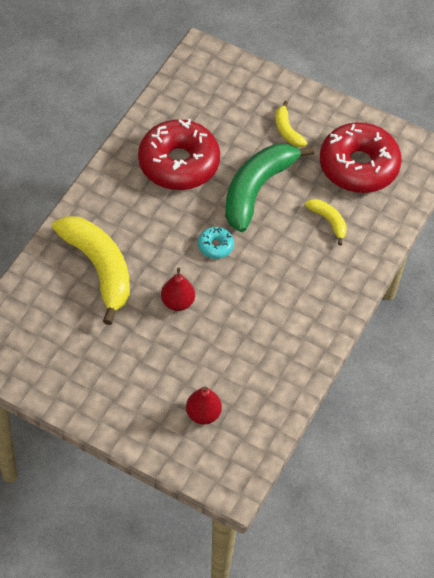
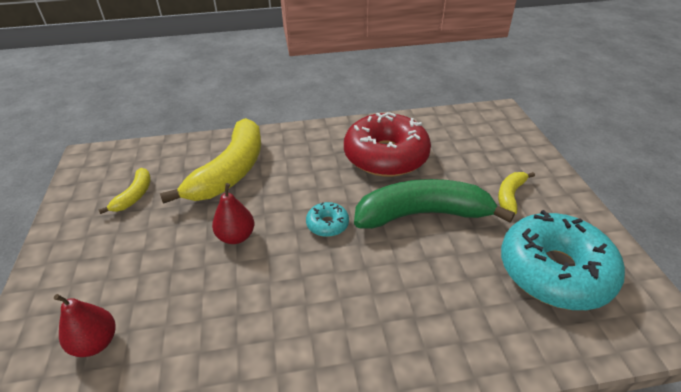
camera: 55 degrees right, 15 degrees down
(328, 221) = (458, 291): yellow banana -> yellow banana (134, 196)
(358, 166) = (554, 271): red donut -> turquoise donut

